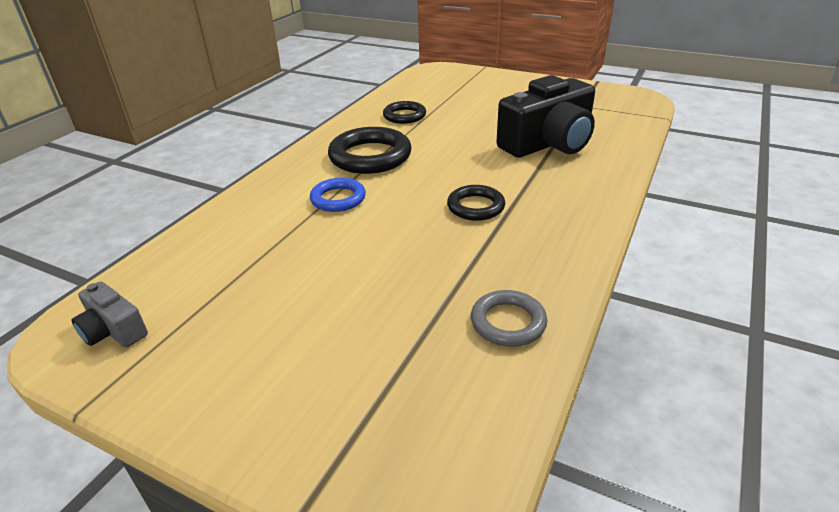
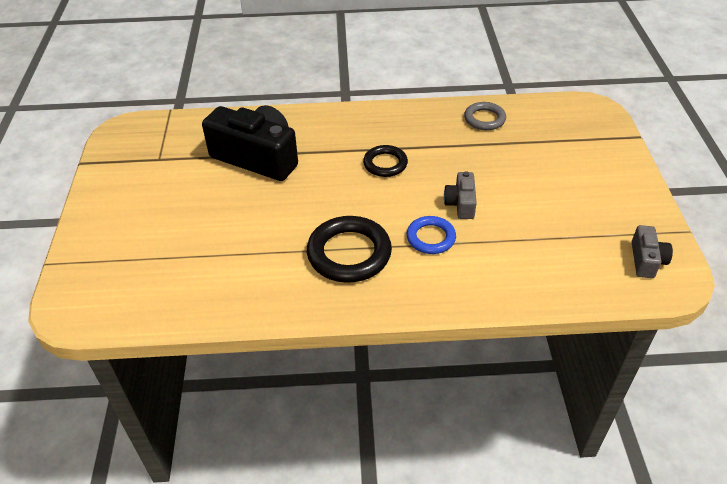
camera: 120 degrees left, 10 degrees up
(361, 233) = (461, 203): none -> grey camera
(404, 116) = (243, 271): black ring -> none

